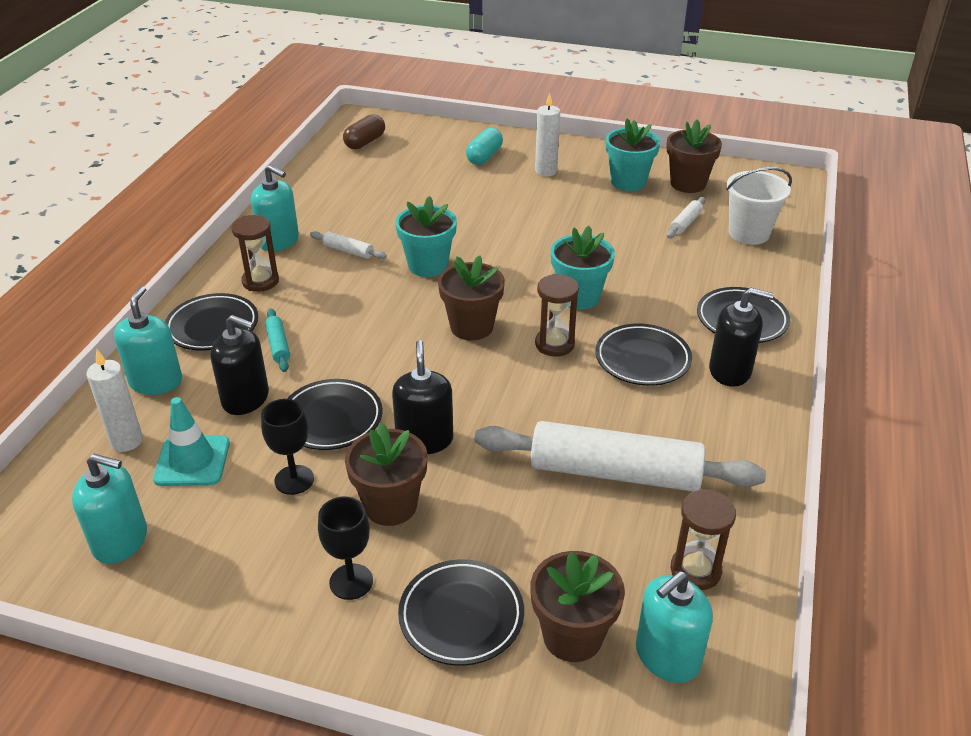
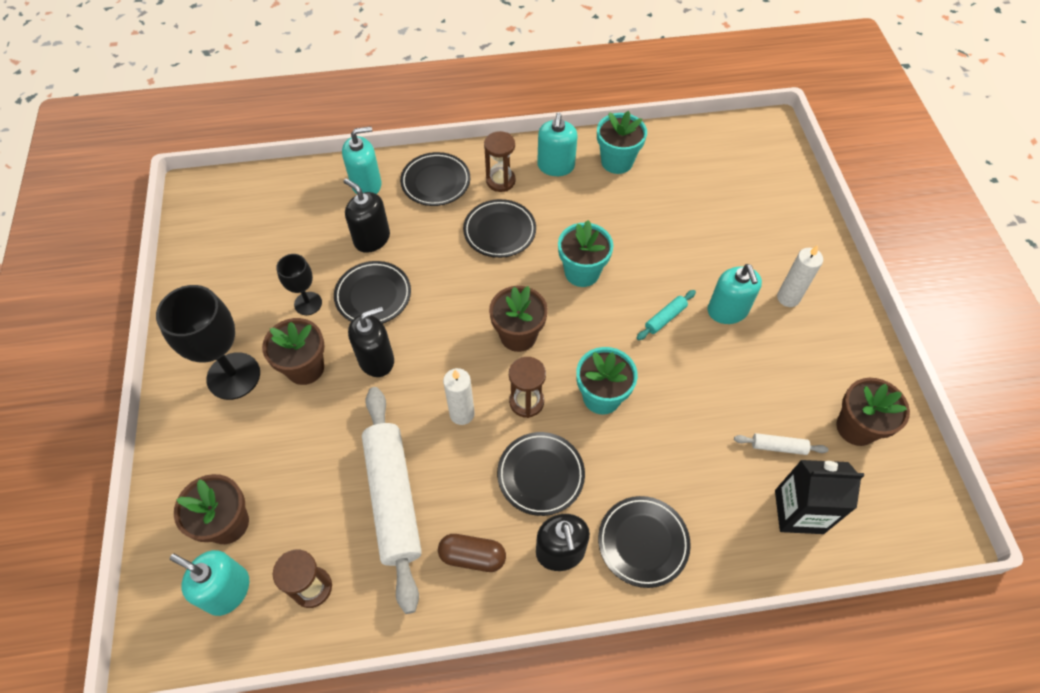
camera: 65 degrees right, 20 degrees up
(120, 541) = (227, 245): turquoise soap dispenser -> turquoise soap dispenser (727, 311)
(126, 441) = (307, 201): white candle -> white candle (462, 414)
(192, 461) = (303, 242): turquoise traffic cone -> none
(246, 399) = (372, 239): black soap dispenser -> black soap dispenser turned 135 degrees clockwise
(278, 345) = (434, 228): turquoise rolling pin -> turquoise rolling pin (665, 318)
(348, 251) = (569, 213): white rolling pin -> none
(351, 581) = (233, 376): black goblet -> black goblet, size x1.80
(365, 142) = (735, 148): brown capsule -> brown capsule (472, 556)
(461, 616) = (225, 450): black plate -> black plate (499, 231)
(484, 157) = (777, 241): turquoise capsule -> none
(628, 182) = (820, 372): turquoise flower pot -> turquoise flower pot (617, 161)
(749, 233) = (798, 511): white bucket -> black carton

